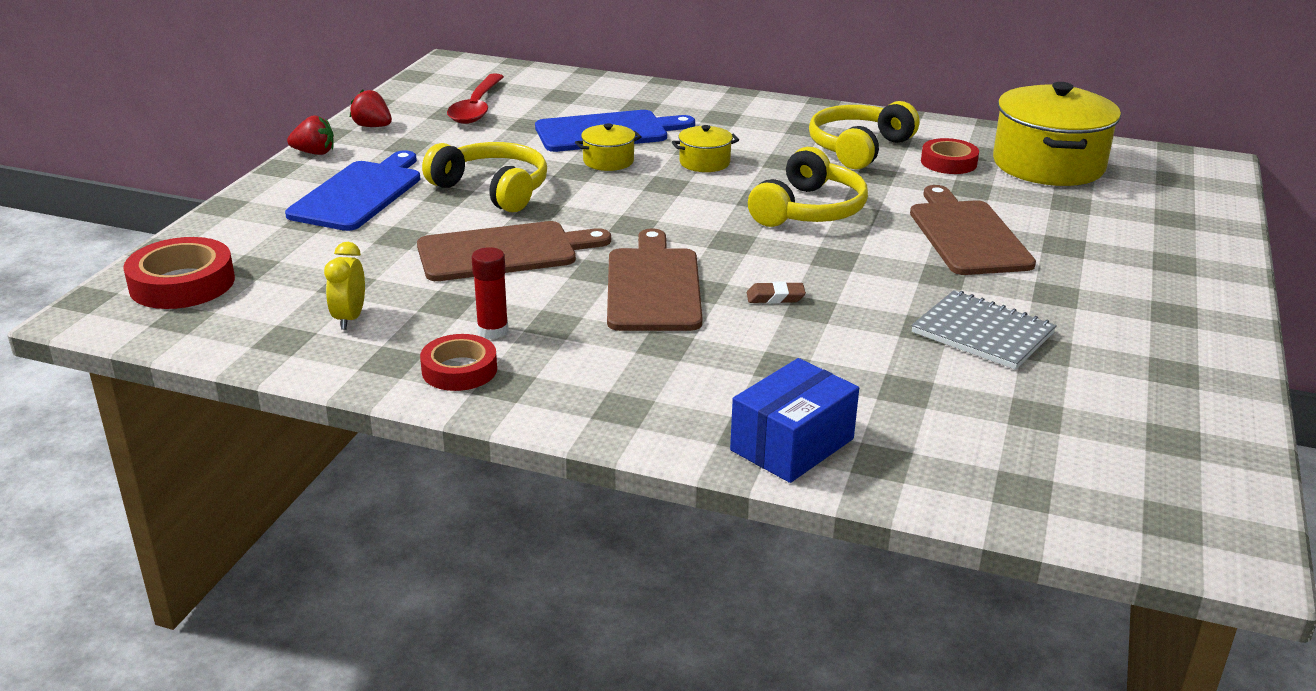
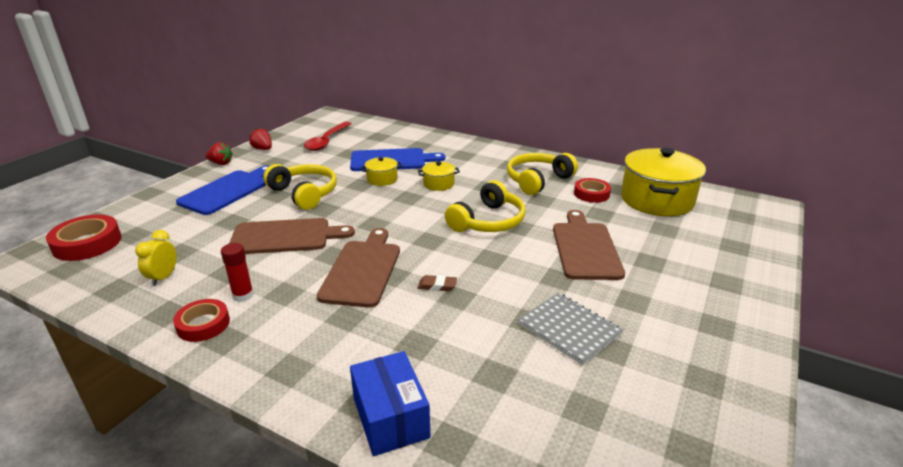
camera: 10 degrees right, 0 degrees up
(792, 444) = (390, 417): blue box -> blue box turned 75 degrees counterclockwise

